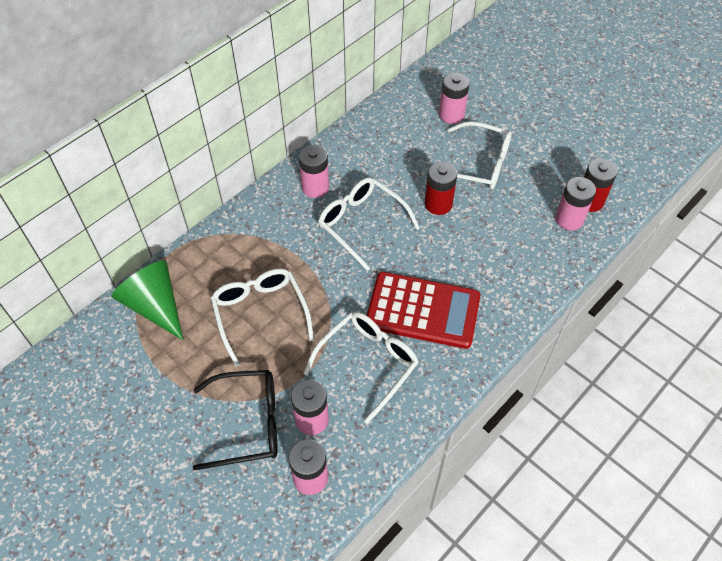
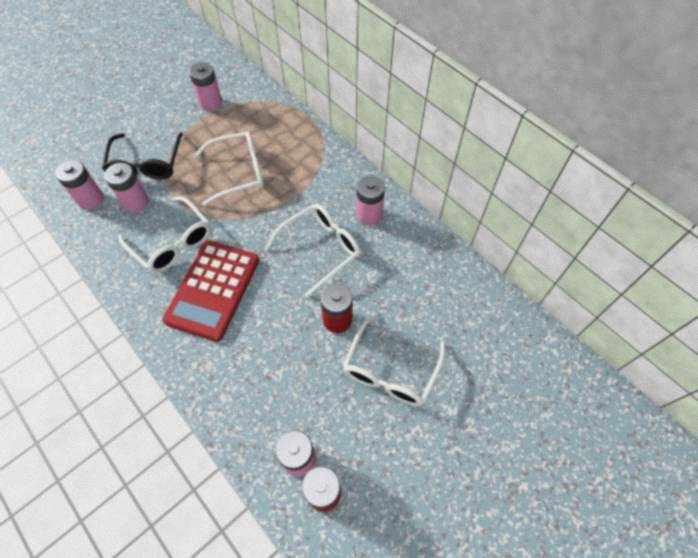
camera: 95 degrees right, 5 degrees up
(155, 305) = (261, 111): green cone -> none
(451, 115) = (470, 351): pink battery -> pink battery (211, 103)

